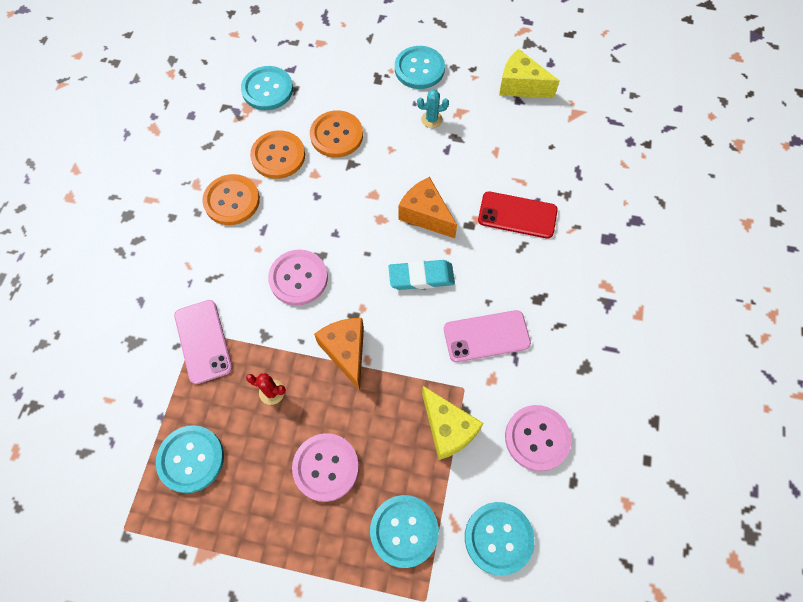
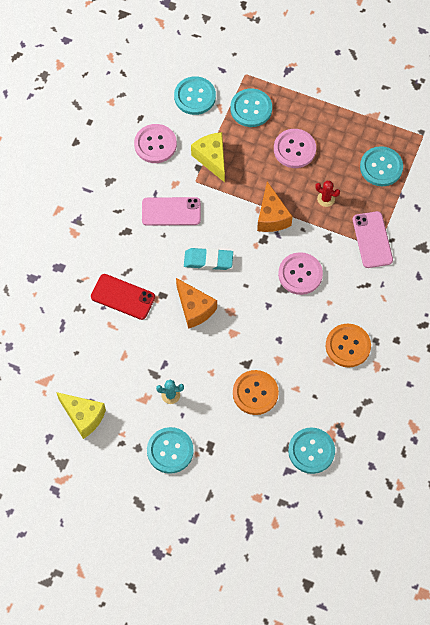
camera: 170 degrees left, 0 degrees up
(278, 156) = (307, 381): orange button -> none

